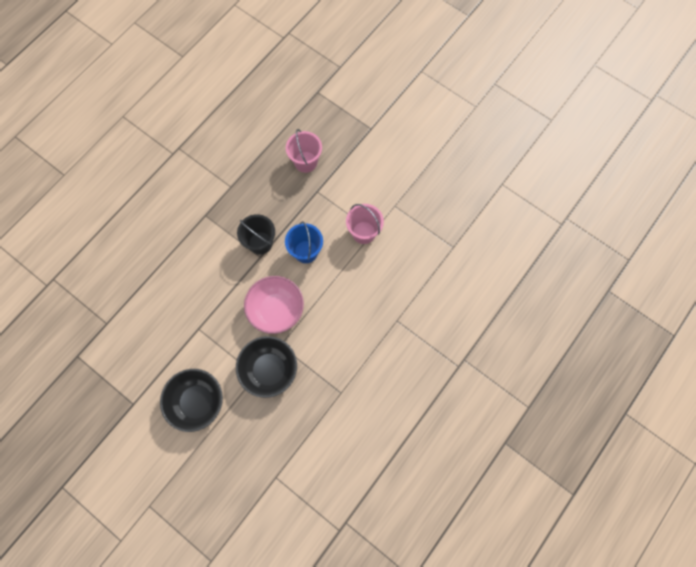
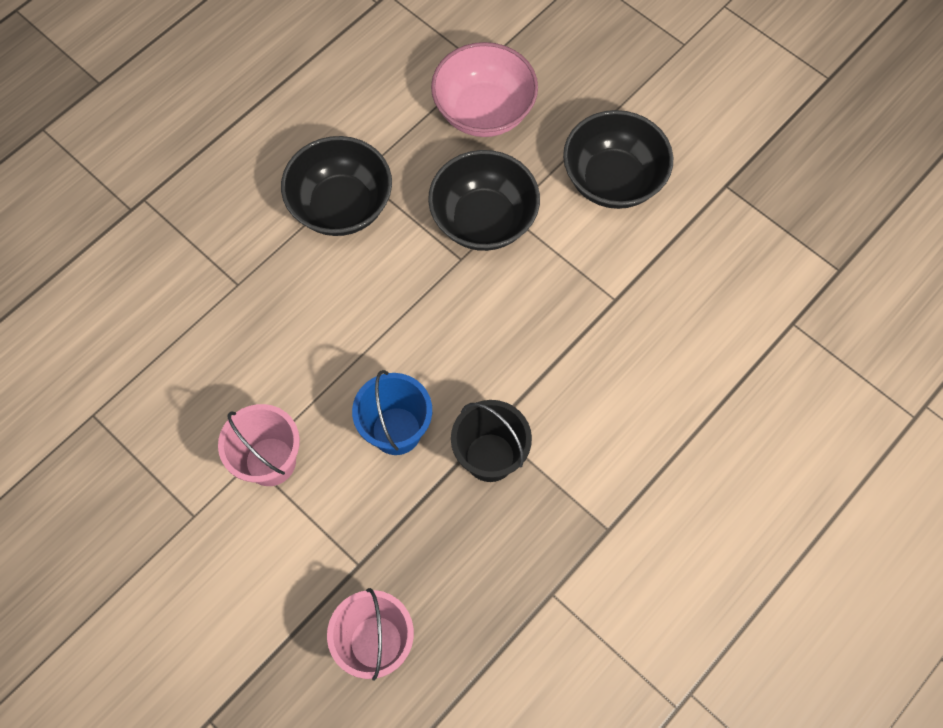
camera: 175 degrees left, 5 degrees down
(276, 310) = (464, 321): pink bowl -> pink bowl (484, 111)
(348, 372) = (341, 206): none -> black bowl

